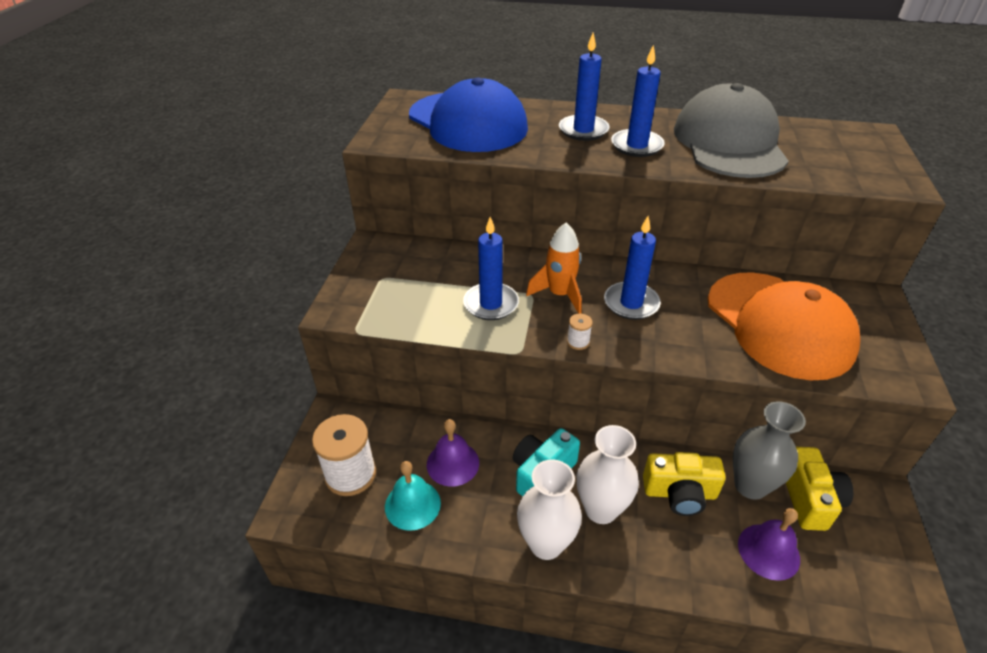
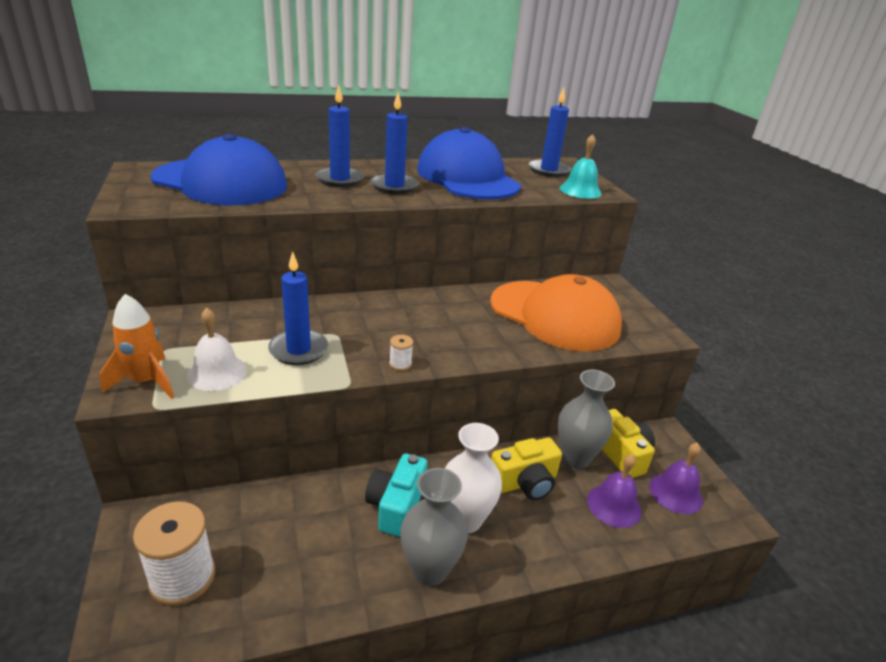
camera: 30 degrees left, 10 degrees down
(412, 504) = (272, 583): turquoise bell -> turquoise bell (580, 190)
(414, 310) = (217, 372): none -> white bell
(453, 463) = (300, 526): purple bell -> purple bell (675, 493)
(546, 544) = (429, 570): white vase -> grey vase
(559, 294) = (363, 329): orange rocket -> orange rocket (146, 382)
(631, 303) = (431, 323): blue candle -> blue candle (548, 170)
(729, 142) = (467, 178): grey cap -> blue cap

